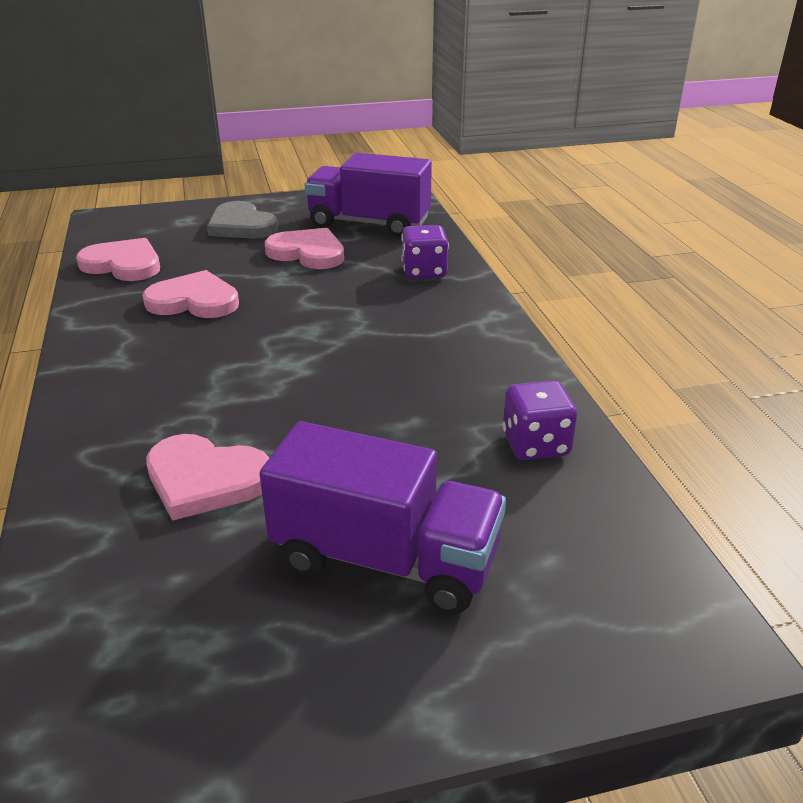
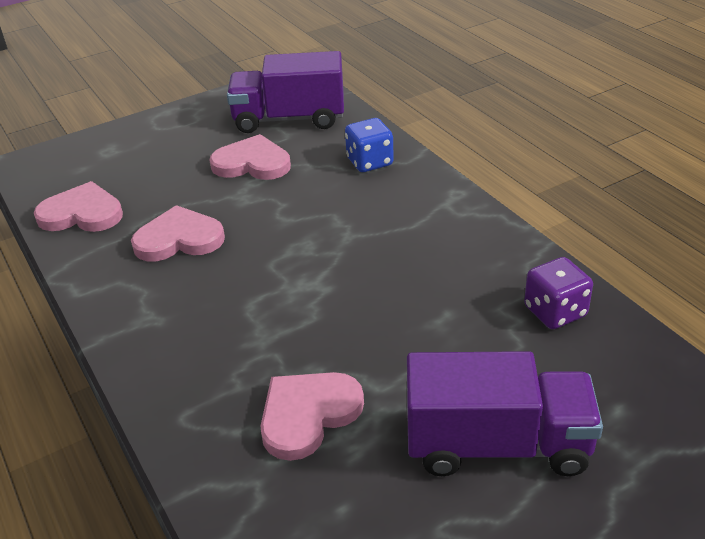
camera: 15 degrees left, 5 degrees up
(205, 479) = (308, 415): pink heart -> pink heart turned 135 degrees clockwise
(241, 226) = (169, 145): grey heart -> none
(424, 272) = (369, 162): purple dice -> blue dice

